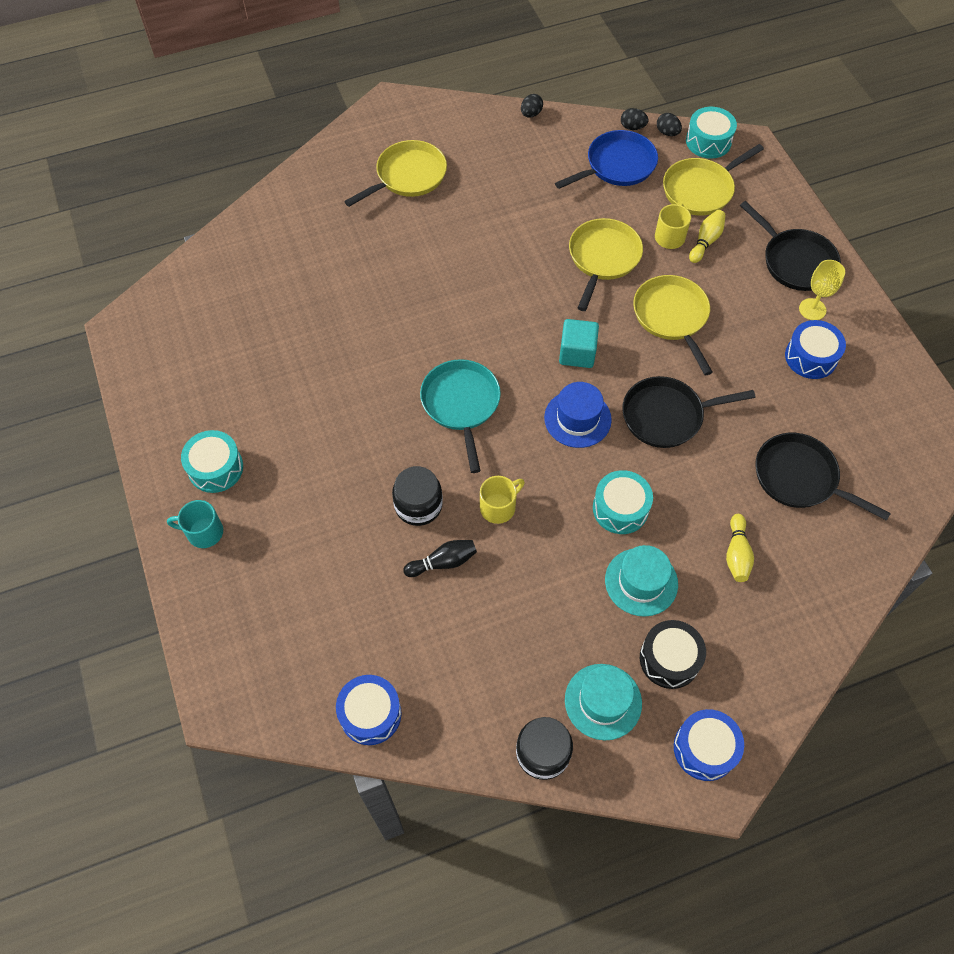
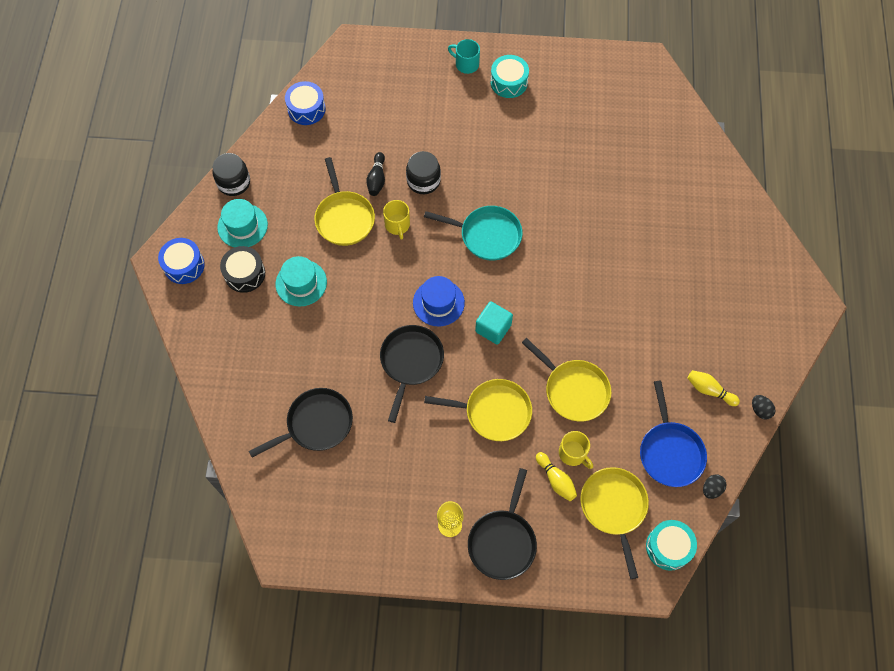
camera: 115 degrees right, 5 degrees up
(203, 532) = (466, 64): turquoise mug -> turquoise mug turned 90 degrees counterclockwise
(408, 176) = (721, 284): yellow pan -> yellow pan (344, 218)
(620, 508) = (357, 296): turquoise drum -> none
(667, 133) = (693, 516): black egg -> none
(736, 554) = (286, 350): yellow bowling pin -> yellow bowling pin (709, 390)
(795, 261) = (503, 541): black pan -> black pan turned 60 degrees counterclockwise
(811, 357) = (407, 495): blue drum -> none

